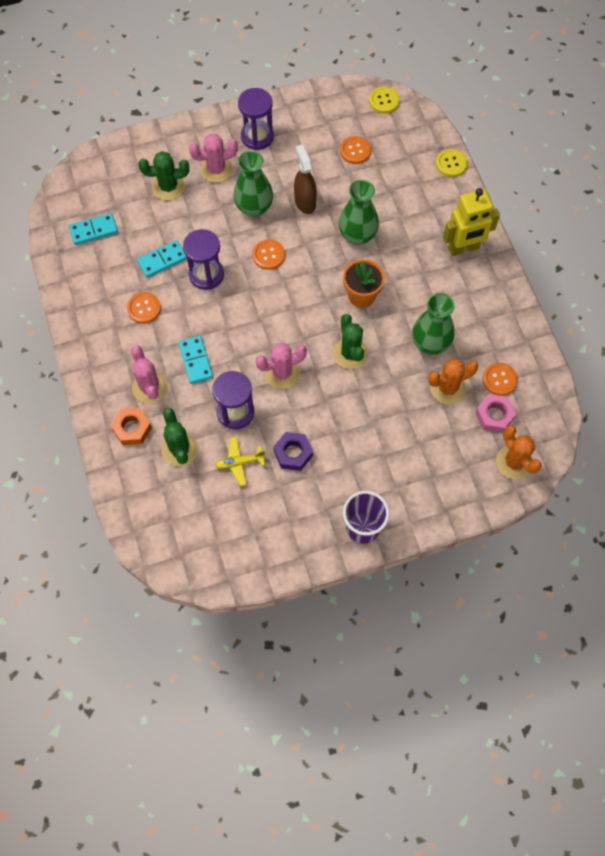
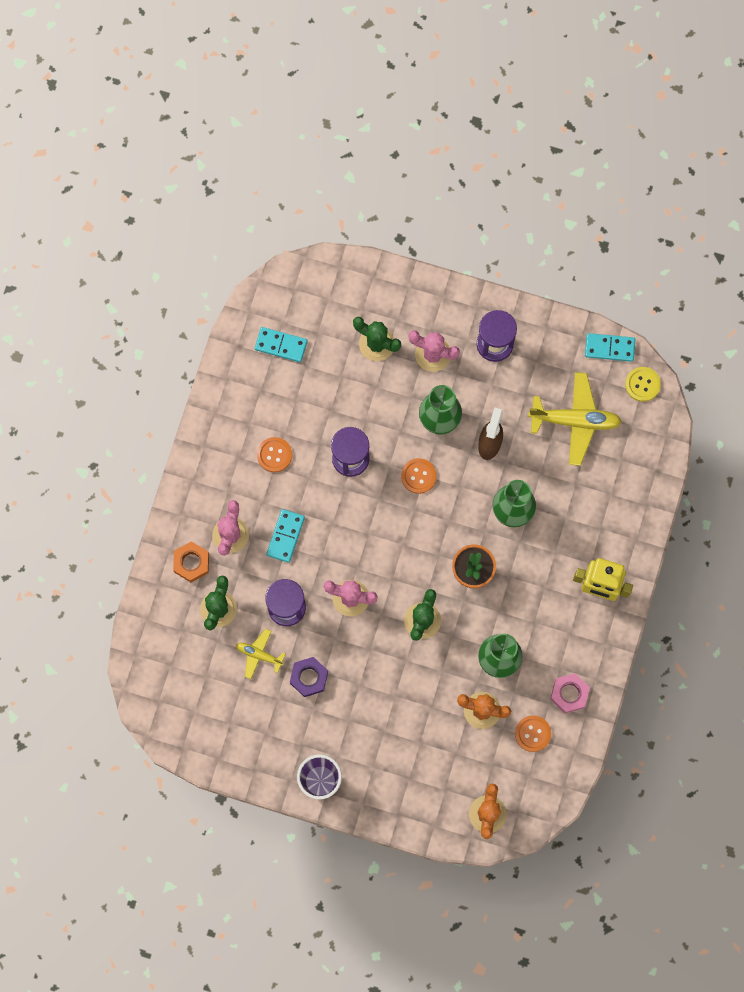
camera: 35 degrees right, 10 degrees up
(162, 260) = (321, 417): turquoise domino -> turquoise domino (609, 348)
(355, 151) = (575, 421): orange button -> yellow plane
(451, 164) = (654, 495): yellow button -> none
(494, 415) = (503, 762): pink nut -> pink nut (569, 694)

